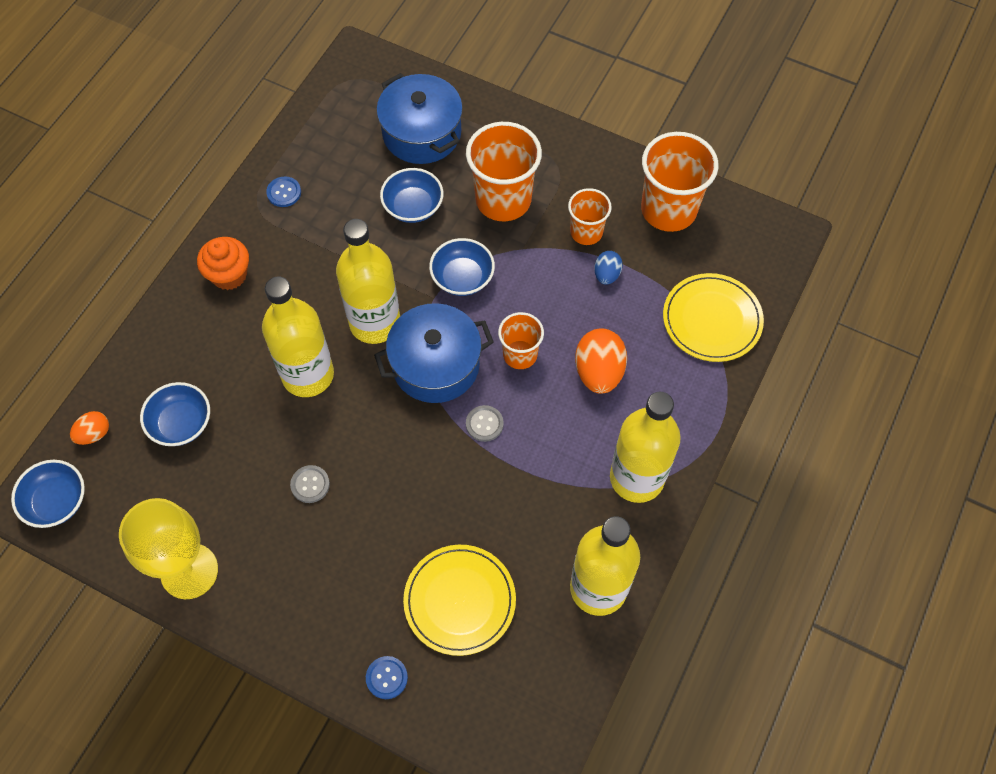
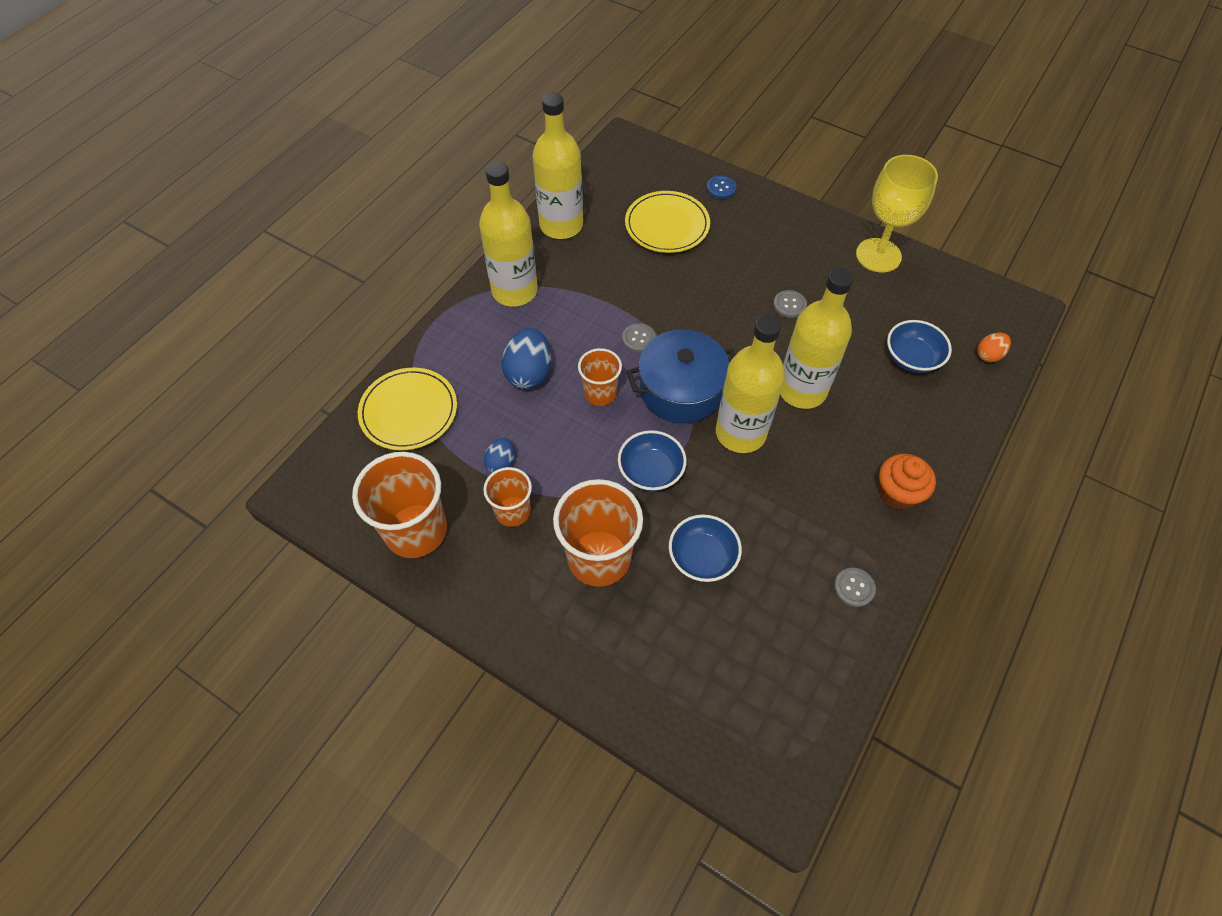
camera: 175 degrees left, 5 degrees down
(57, 501) = (1002, 307): blue bowl -> none
(284, 192) = (854, 588): blue button -> grey button
(422, 133) = (691, 659): blue pot -> none
(599, 372) = (529, 373): orange egg -> blue egg

